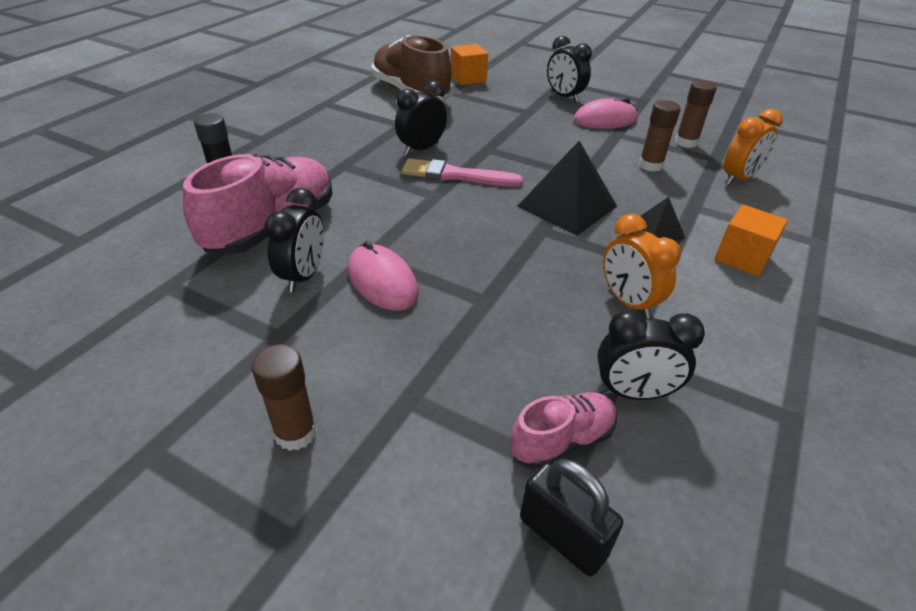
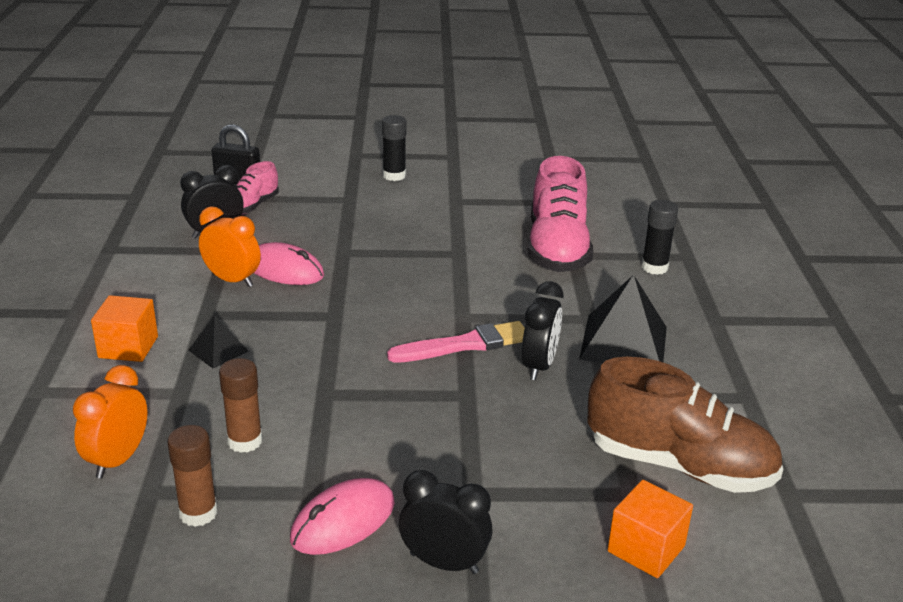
camera: 150 degrees right, 10 degrees down
(295, 433) = (394, 176): brown glue stick -> black glue stick
(303, 276) = (485, 229): black clock -> none
(382, 281) = (428, 241): pink mouse -> pink mouse (284, 270)
(567, 206) = (323, 347): black pyramid -> black pyramid (624, 342)

